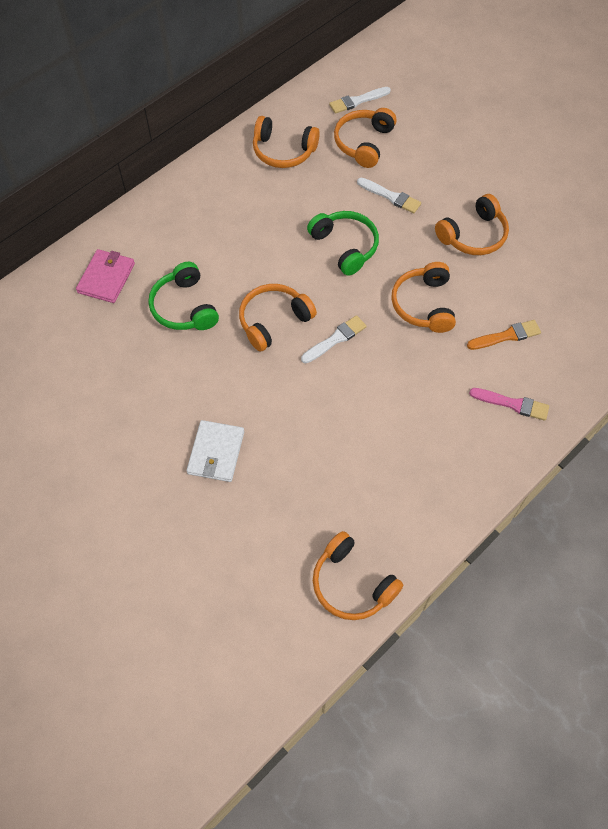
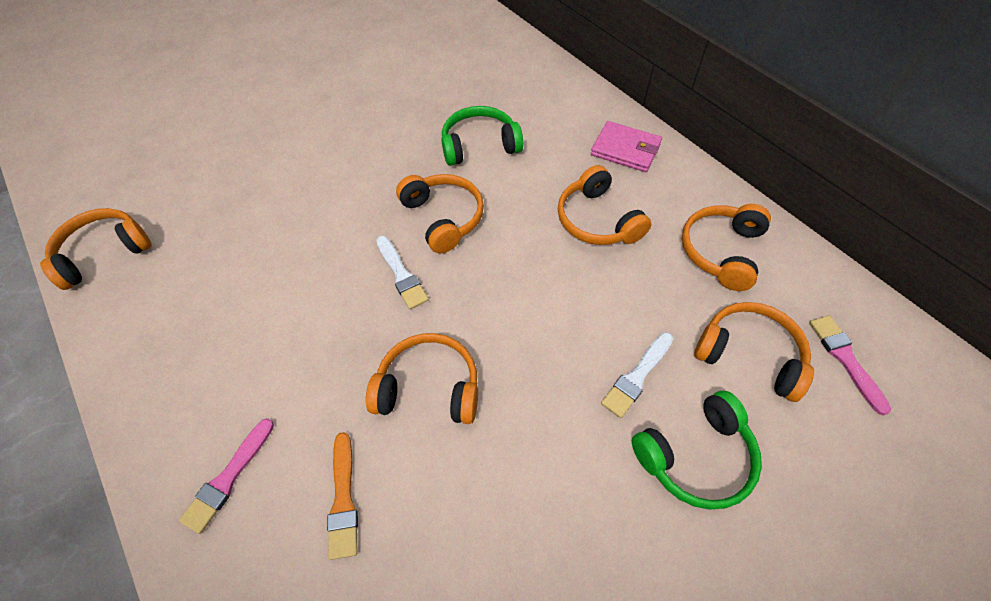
camera: 100 degrees right, 5 degrees down
(106, 278) = (528, 91): pink wallet -> pink wallet (625, 149)
(216, 452) = (299, 160): white wallet -> none
(345, 246) = (546, 303): green headphones -> green headphones (695, 456)
(357, 101) = (845, 359): white brush -> pink brush
(473, 235) = (550, 492): orange headphones -> orange headphones (597, 220)

